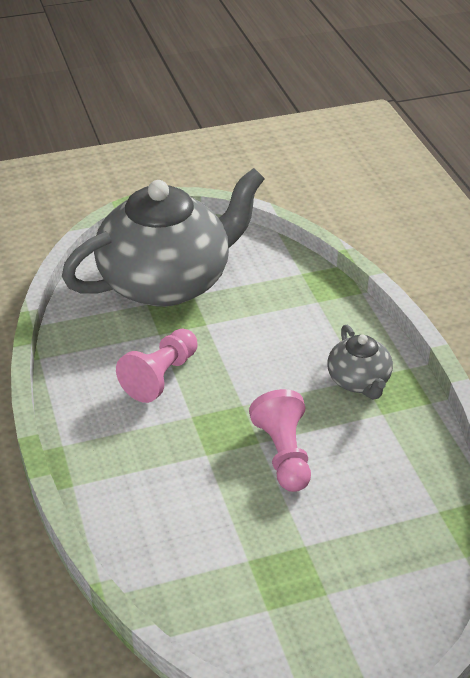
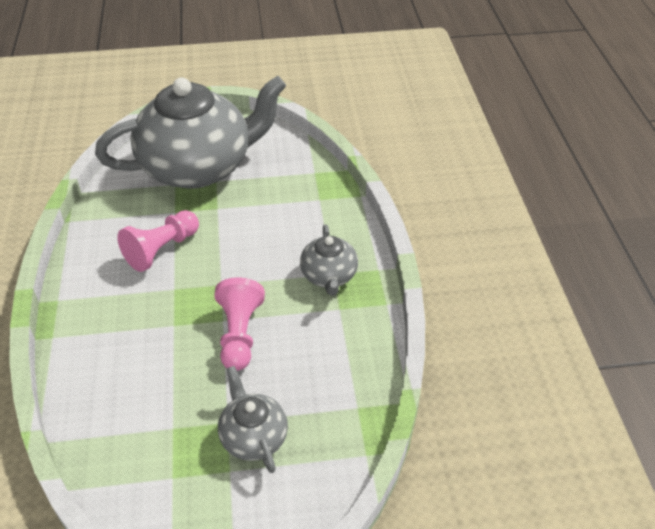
camera: 10 degrees right, 5 degrees up
(339, 556) = (253, 436): none -> grey teapot

